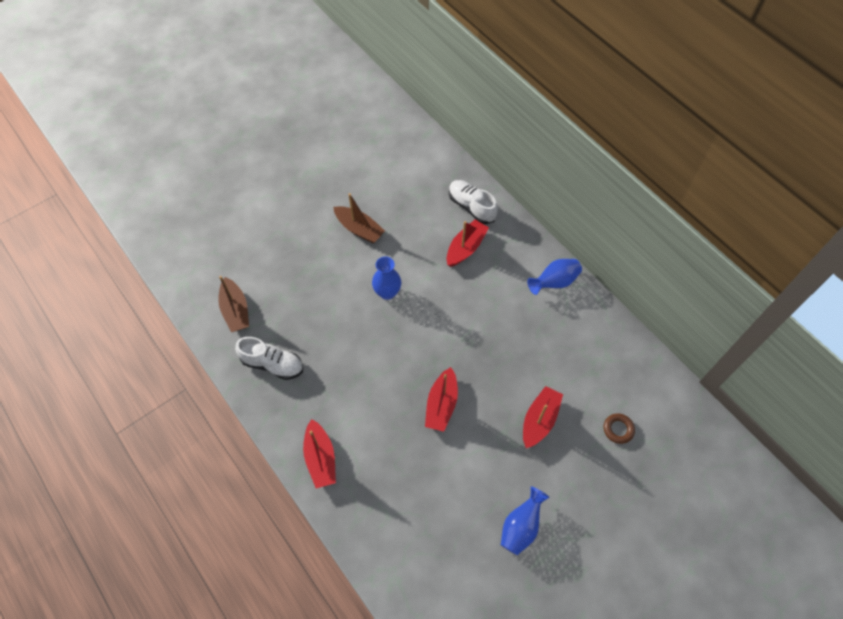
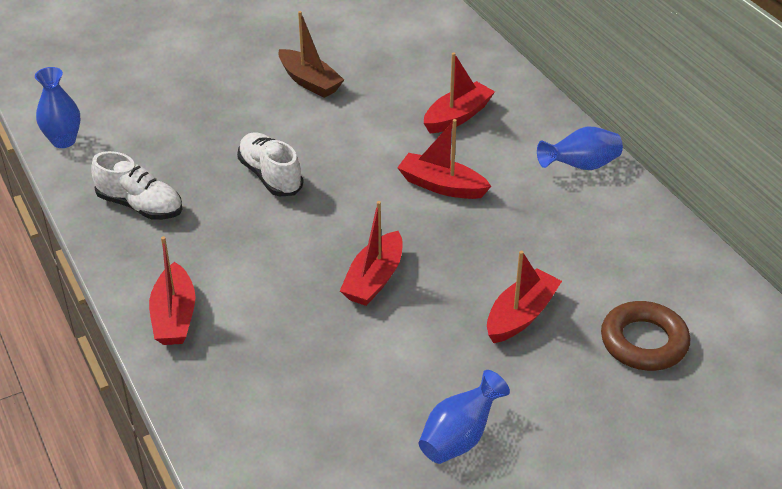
camera: 10 degrees right, 20 degrees down
(235, 310) = (108, 144): brown boat -> none
(387, 292) = (329, 150): blue vase -> blue vase (63, 141)
(468, 314) = (442, 186): none -> red boat
(471, 207) = (477, 76): white shoe -> white shoe (270, 176)
(618, 429) = (644, 342): brown ring -> brown ring, size x1.76

